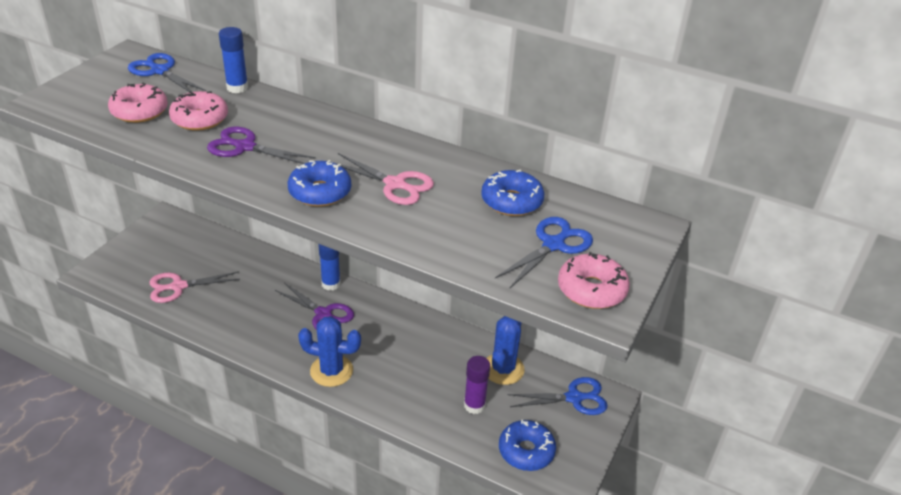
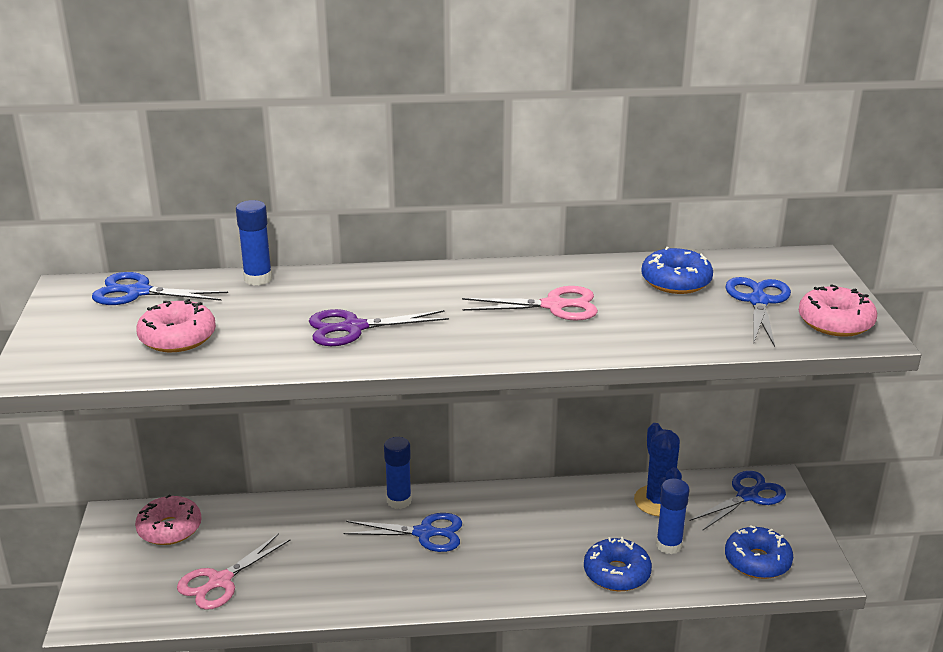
camera: 30 degrees left, 10 degrees down
(200, 119) = (261, 321): pink donut -> pink donut (169, 529)
(320, 192) = (493, 338): blue donut -> blue donut (616, 573)
(324, 314) = (425, 533): purple scissors -> blue scissors
(331, 371) = (495, 582): blue cactus -> none
(474, 405) = (669, 545): purple glue stick -> blue glue stick

